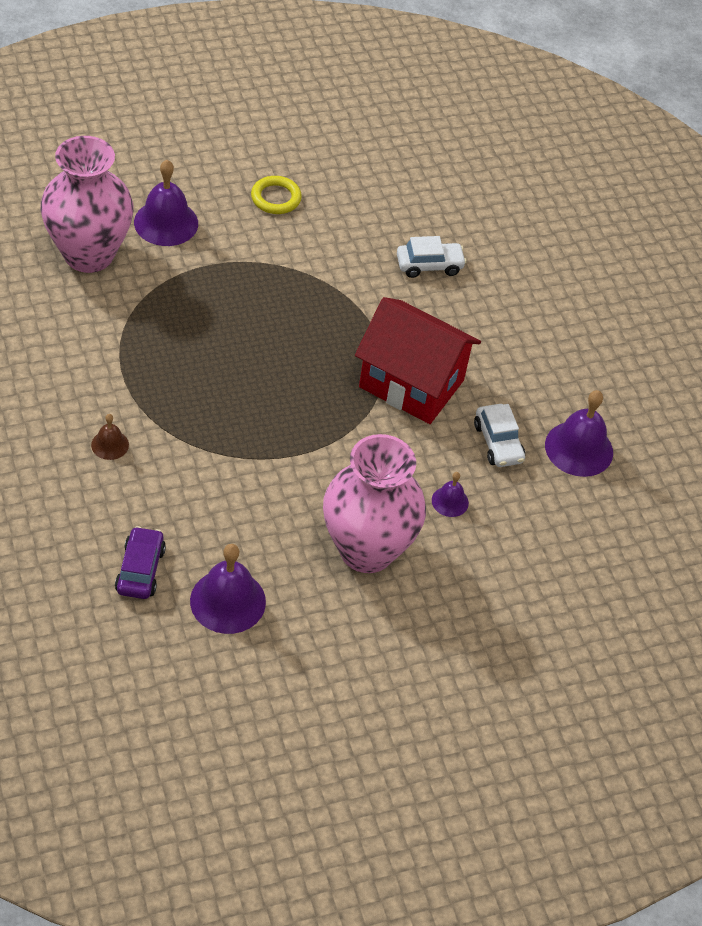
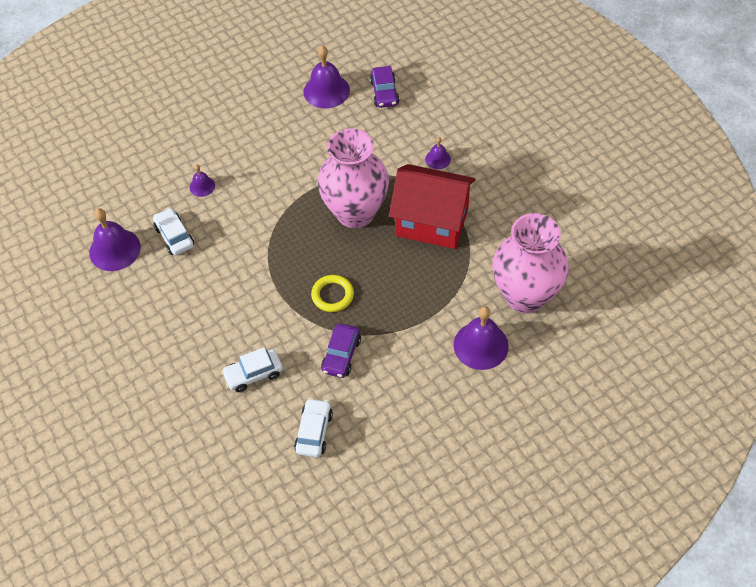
camera: 175 degrees right, 5 degrees up
(110, 444) = (438, 159): brown bell -> purple bell
(276, 198) = (401, 401): yellow ring -> yellow ring (332, 295)
(325, 256) = (341, 355): none -> purple car
(366, 550) = (250, 141): pink vase -> pink vase (355, 212)
(377, 198) = (314, 432): none -> white car
(411, 384) = (246, 263): red house -> red house (432, 222)

